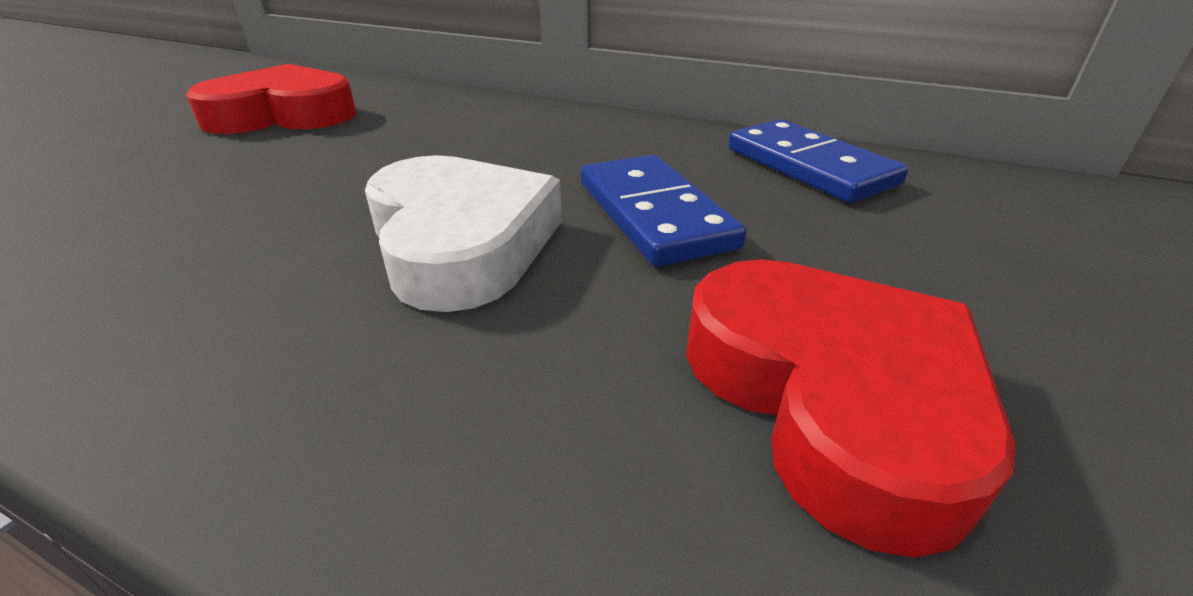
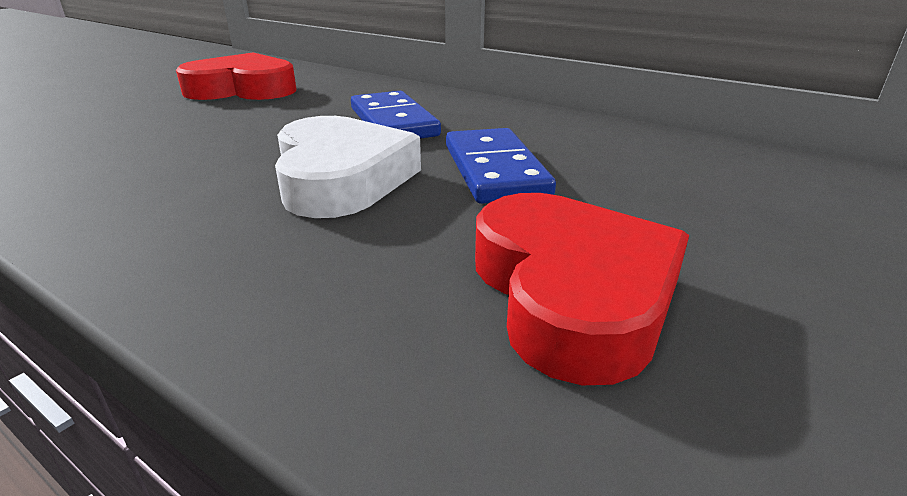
camera: 10 degrees right, 5 degrees down
(809, 166) = (641, 146): blue domino -> blue domino (393, 122)

